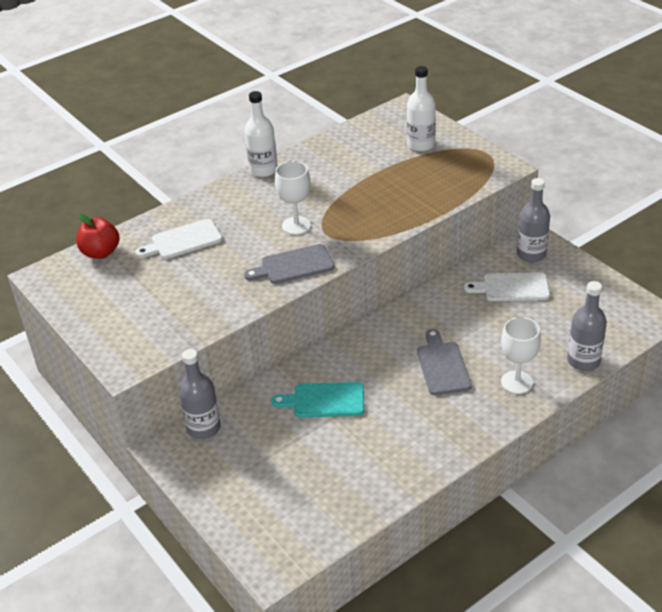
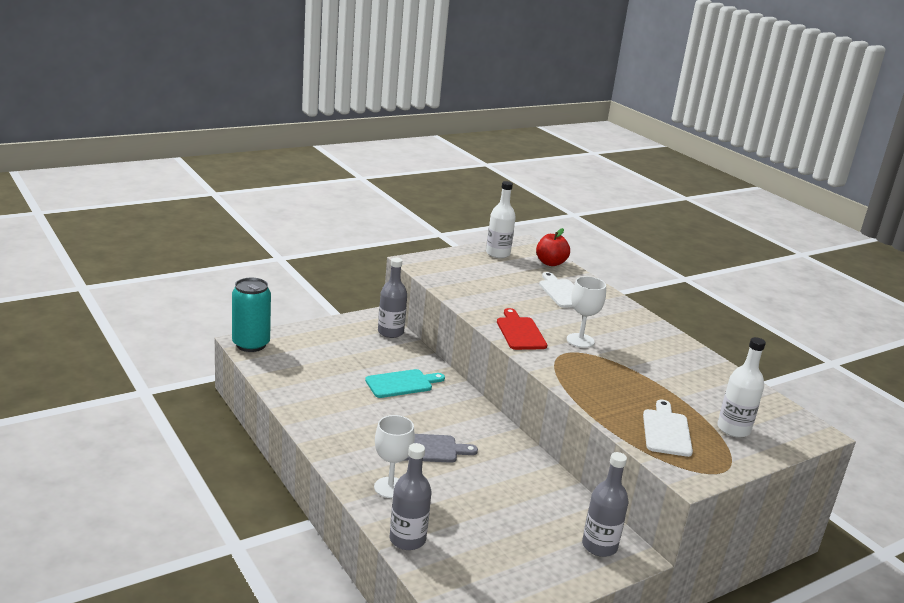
camera: 90 degrees right, 15 degrees down
(263, 170) = (672, 336): white bottle -> white bottle (498, 254)
(275, 561) = (251, 344): none -> turquoise can
(294, 265) = (520, 332): grey cutting board -> red cutting board
(324, 400) = (402, 383): turquoise cutting board -> turquoise cutting board turned 60 degrees clockwise
(512, 288) = (538, 517): white cutting board -> white cutting board (666, 431)

